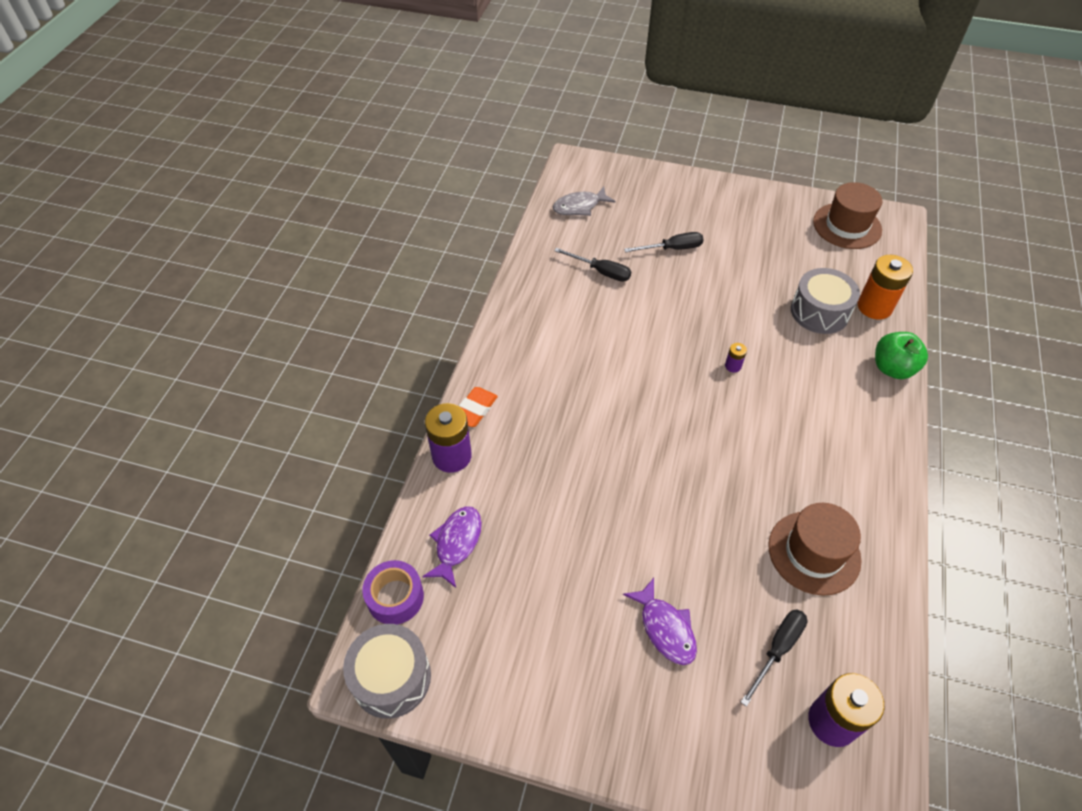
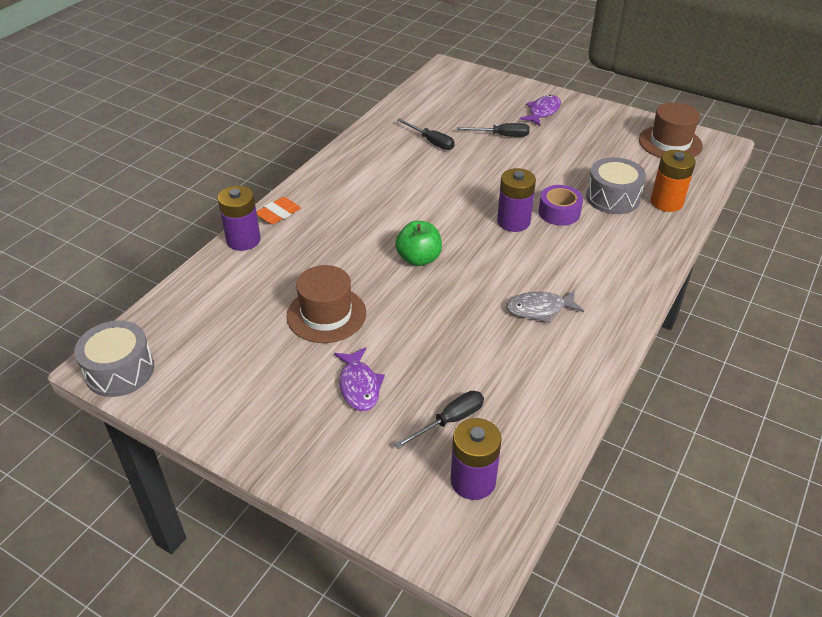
camera: 15 degrees right, 10 degrees down
(395, 597) = (150, 321): purple tape -> purple tape (559, 212)
(456, 543) = (217, 296): purple fish -> purple fish (542, 112)
(579, 206) = (436, 97): grey fish -> grey fish (539, 309)
(733, 366) = (513, 222): purple battery -> purple battery, size x2.20
(814, 552) = (519, 361): brown hat -> brown hat (326, 314)
(892, 368) = (661, 247): green apple -> green apple (419, 259)

